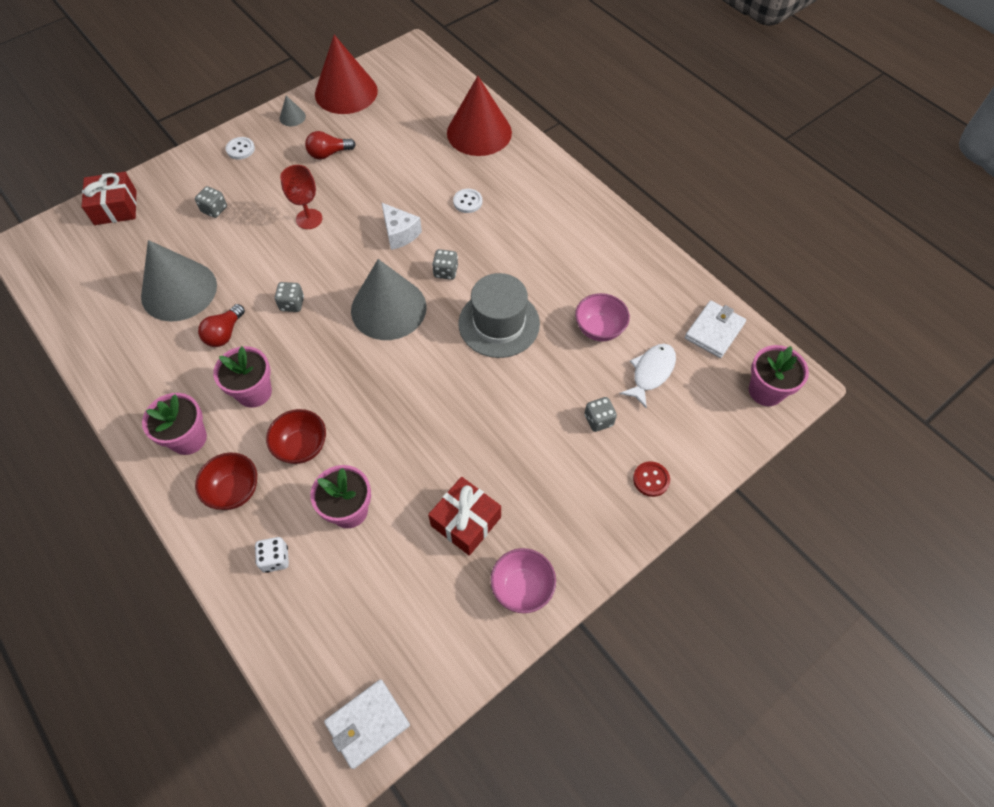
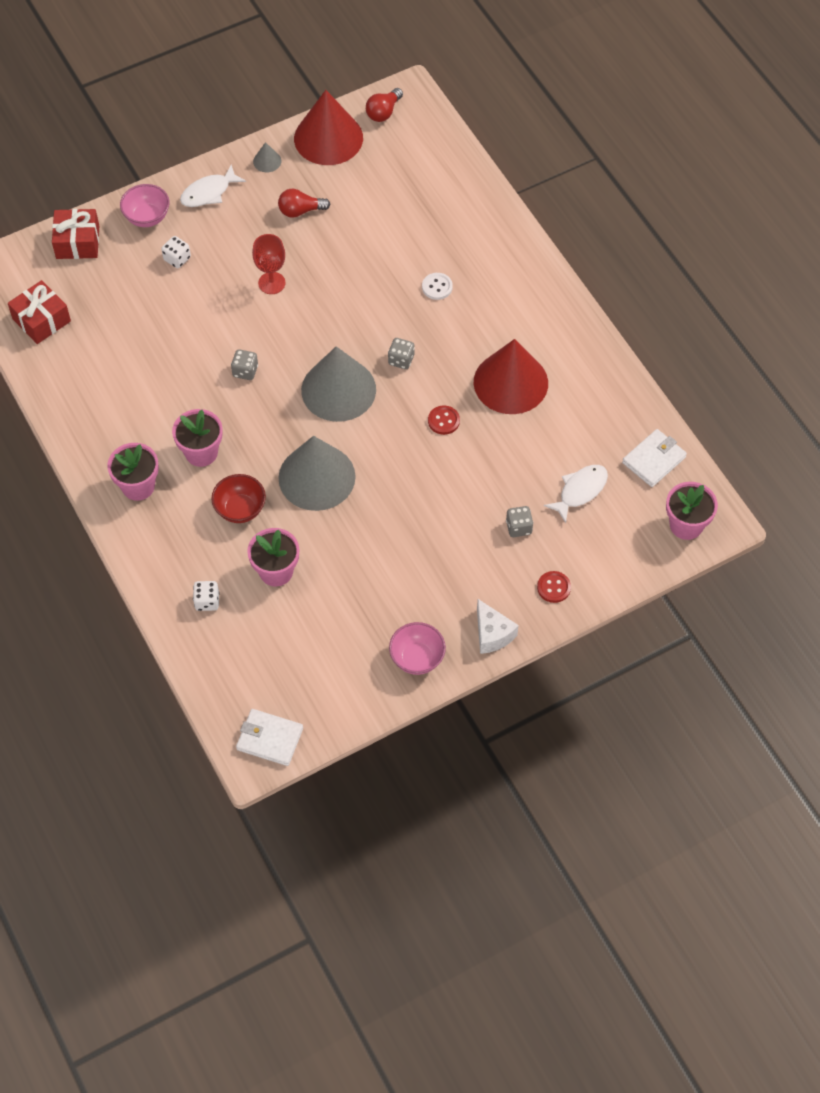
camera: 10 degrees right, 0 degrees up
(179, 290) = (137, 341): grey cone -> grey cone (316, 477)
(214, 209) = (177, 259): grey dice -> white dice
(225, 333) = (178, 391): red light bulb -> red light bulb (383, 112)
(234, 490) = (176, 538): red bowl -> none
(240, 149) = (209, 192): white button -> white fish
(367, 724) = (270, 739): white wallet -> white wallet turned 45 degrees clockwise
(400, 233) = (361, 312): white cheese -> white cheese (492, 634)
(466, 521) = (378, 597): red gift -> red gift (41, 320)
(479, 132) = (464, 207): red cone -> red cone (510, 382)
(499, 323) = (443, 421): grey hat -> red button
(599, 329) = (541, 441): pink bowl -> pink bowl (147, 217)

